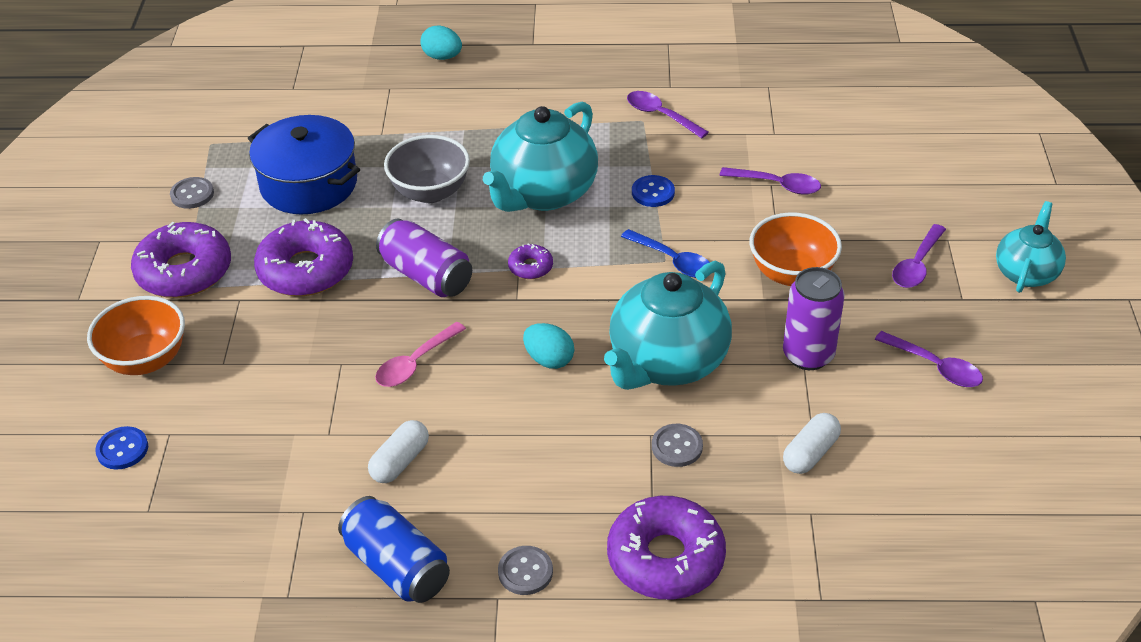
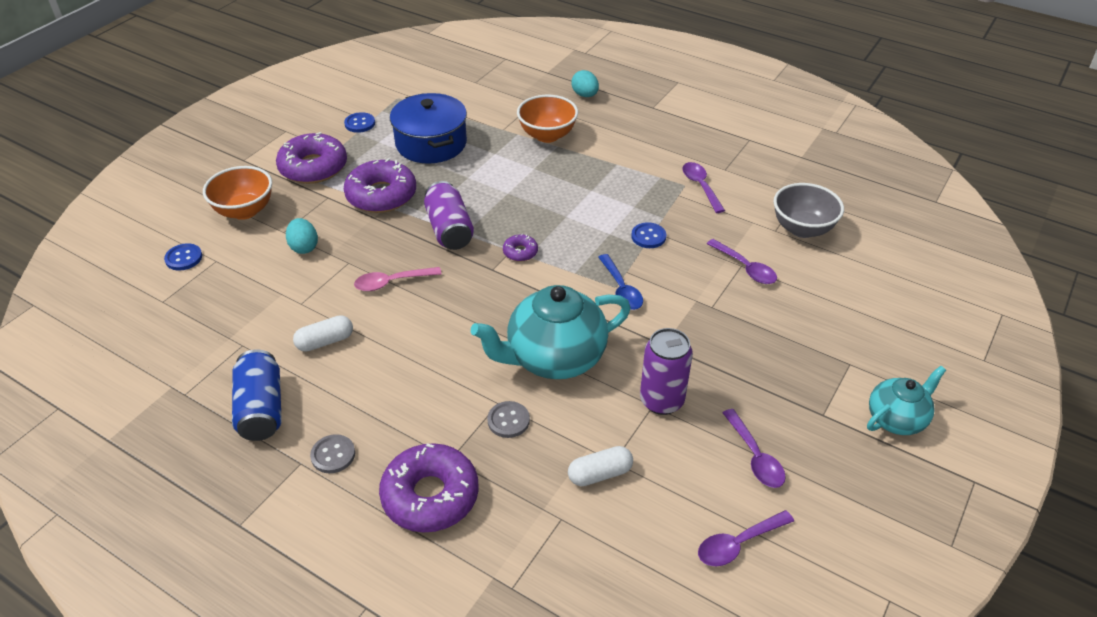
camera: 30 degrees right, 0 degrees up
(192, 194) = (360, 123): grey button -> blue button
(430, 192) = (500, 177): grey bowl -> grey bowl (802, 229)
(543, 193) = (572, 207): turquoise teapot -> none
(549, 359) = (477, 319): turquoise egg -> turquoise egg (304, 247)
(791, 273) = (701, 336): orange bowl -> orange bowl (547, 135)
(917, 265) = (806, 372): purple spoon -> purple spoon (738, 544)

